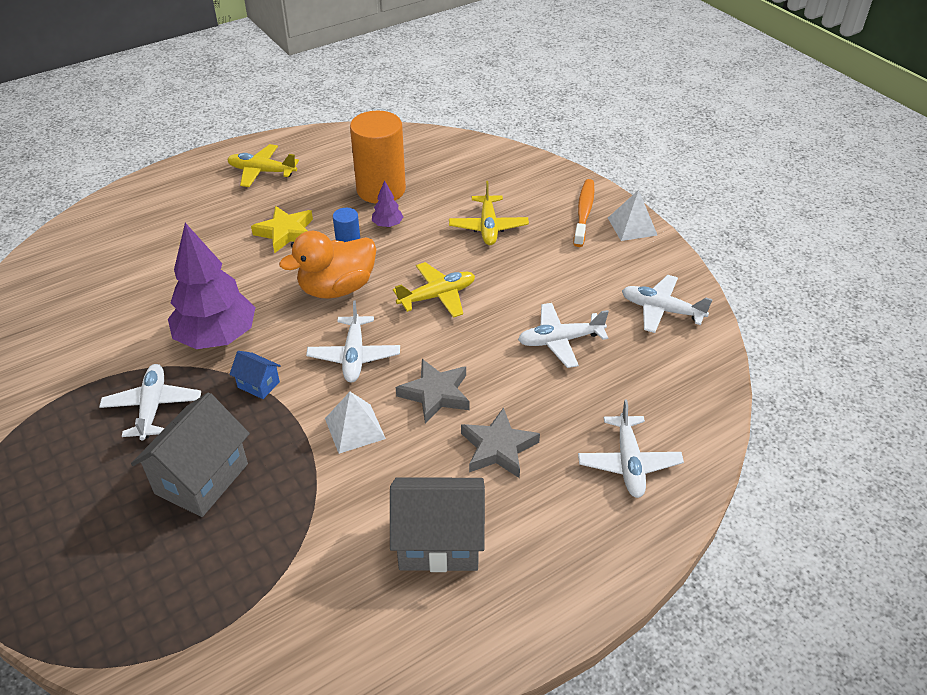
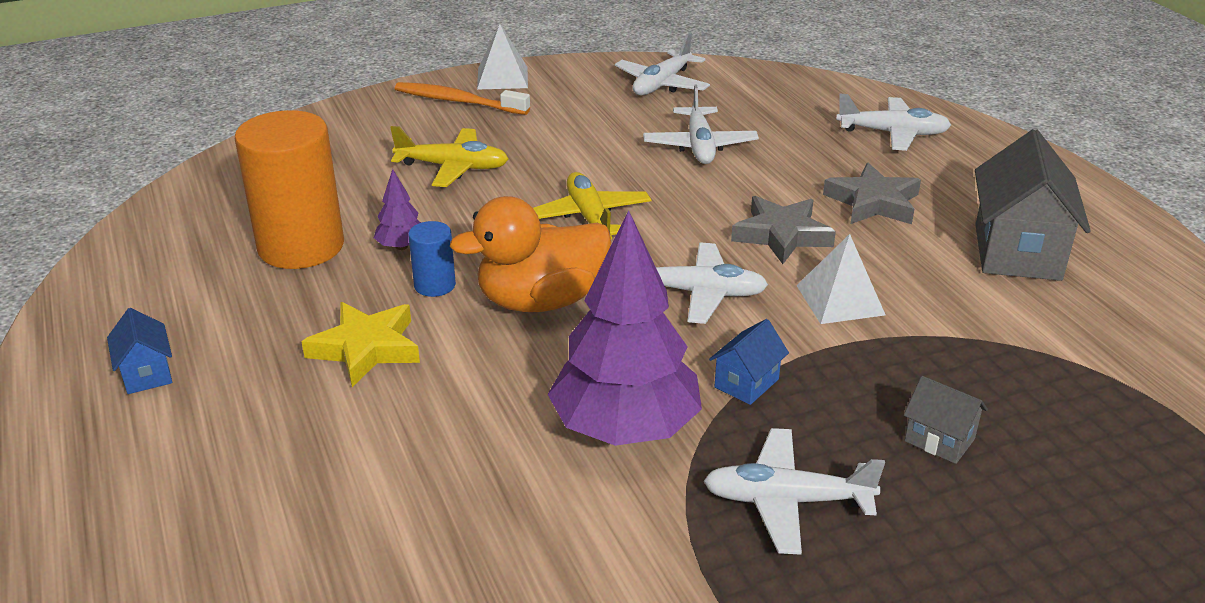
camera: 80 degrees left, 10 degrees down
(202, 479) = (939, 440): grey house -> grey house, size x0.49
(262, 172) = (147, 374): yellow plane -> blue house
(337, 288) = (541, 301): orange duck -> orange duck turned 90 degrees clockwise

